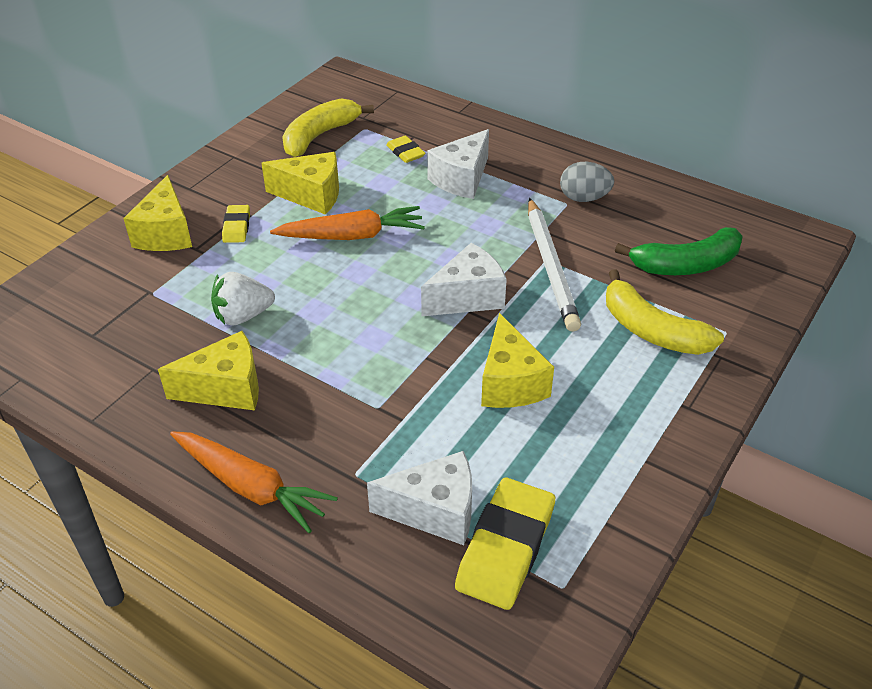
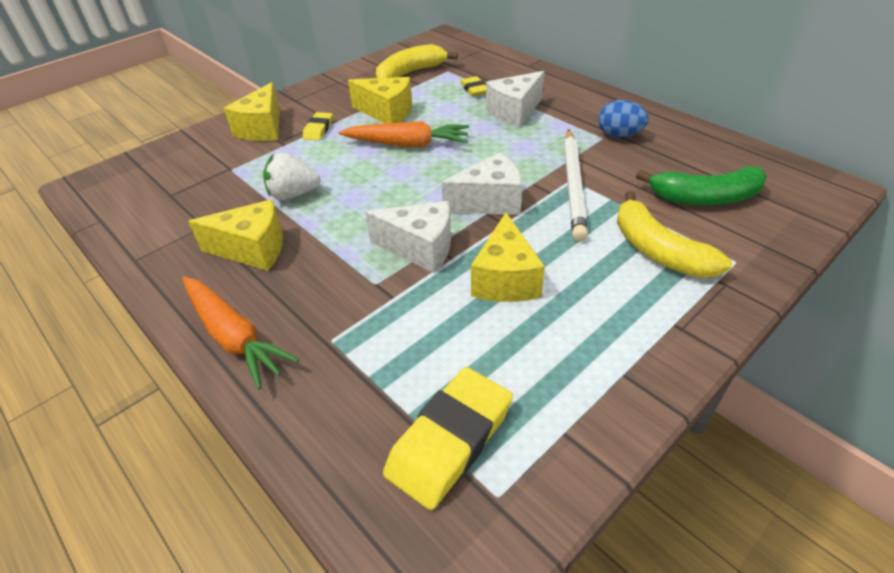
camera: 15 degrees right, 0 degrees up
(435, 511) = (392, 389): white cheese -> white cheese (420, 248)
(584, 198) = (619, 135): grey egg -> blue egg

